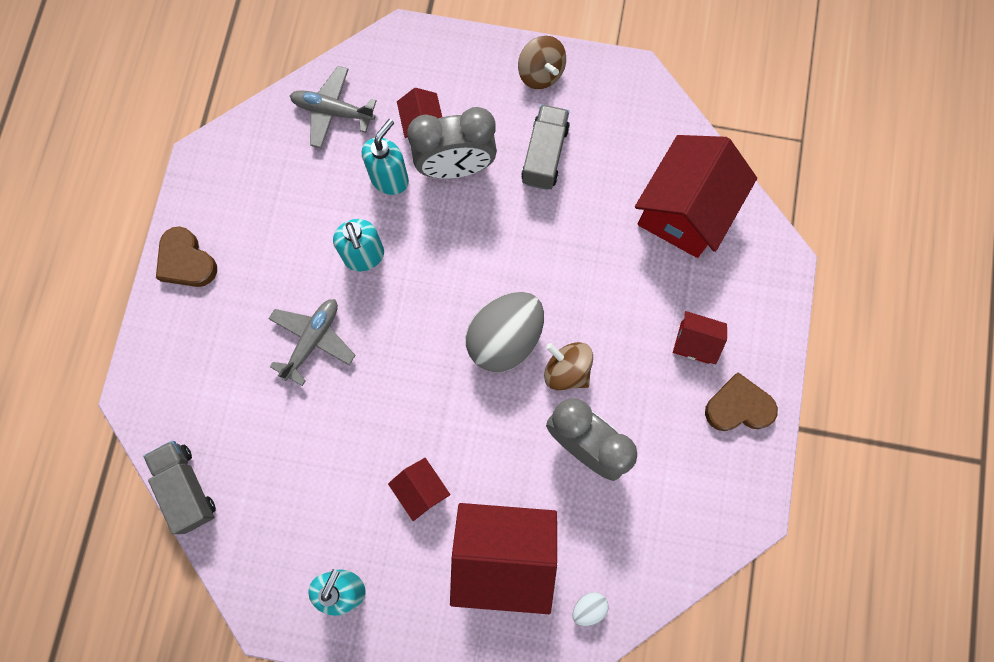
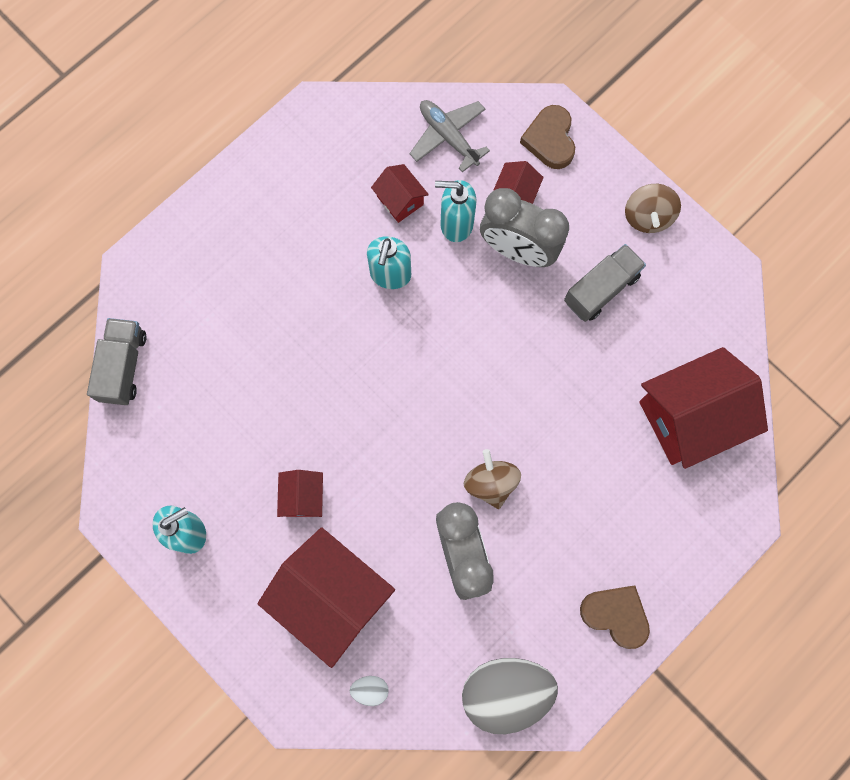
camera: 35 degrees right, 0 degrees up
(186, 261) = (246, 184): brown heart -> brown heart (550, 140)
(312, 340) = (301, 316): grey plane -> none
(390, 179) = (456, 224): turquoise soap dispenser -> turquoise soap dispenser turned 150 degrees counterclockwise
(505, 338) = (458, 421): grey egg -> grey egg (505, 691)
(695, 342) = (617, 535): red house -> red house (400, 200)

